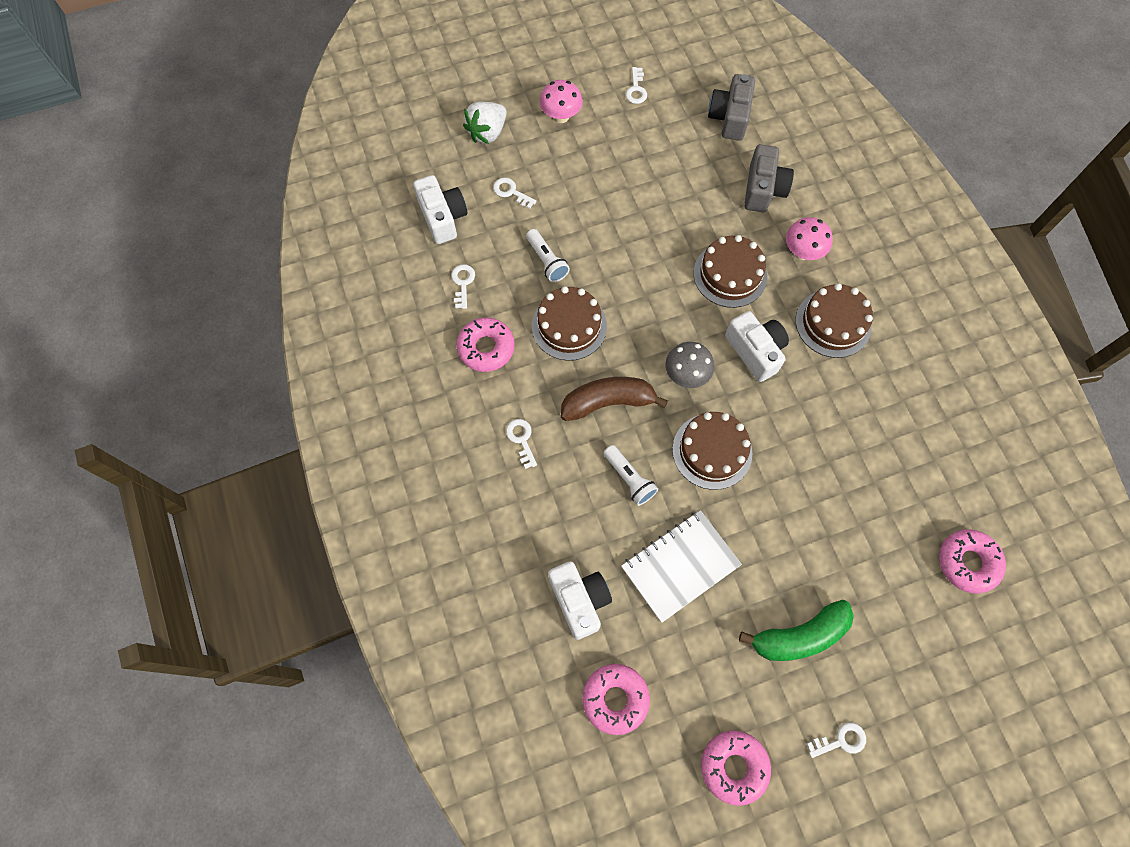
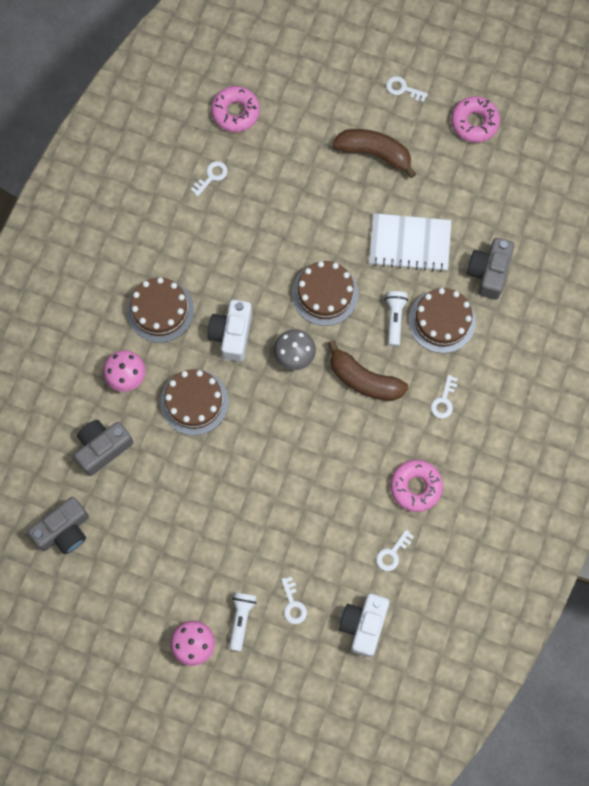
camera: 140 degrees left, 5 degrees up
(487, 133) = (265, 678): white strawberry -> none
(547, 261) = (316, 521): white flashlight -> white flashlight (241, 619)
(569, 326) = (343, 456): brown cake -> brown cake (442, 321)
(579, 600) = (489, 272): white camera -> grey camera
(615, 699) = (512, 204): pink donut -> none
(636, 89) = (111, 620): white key -> white key (211, 176)
(799, 636) = (374, 153): green banana -> brown banana

